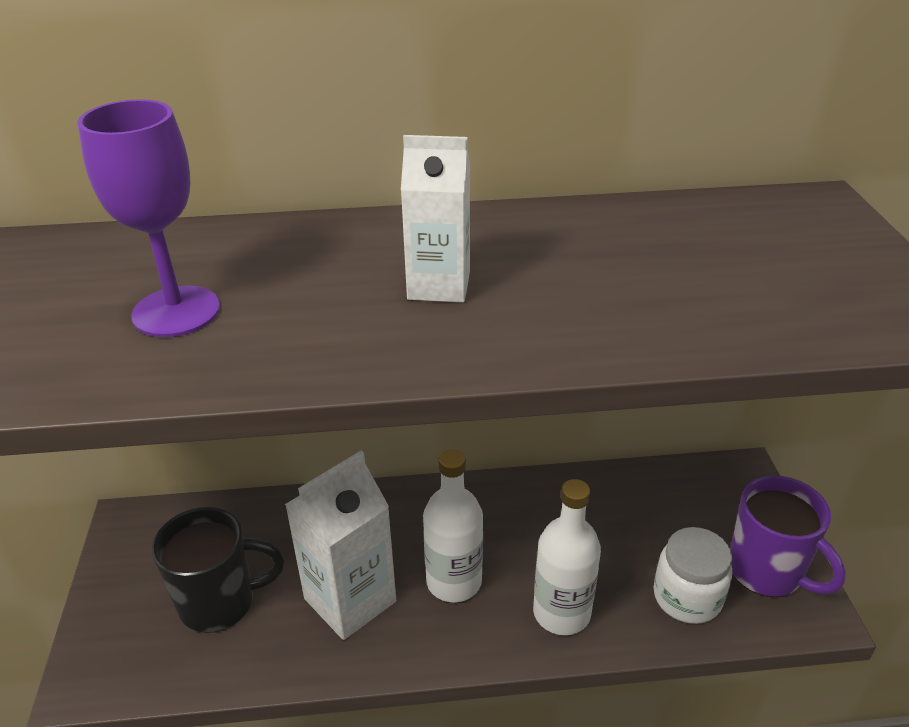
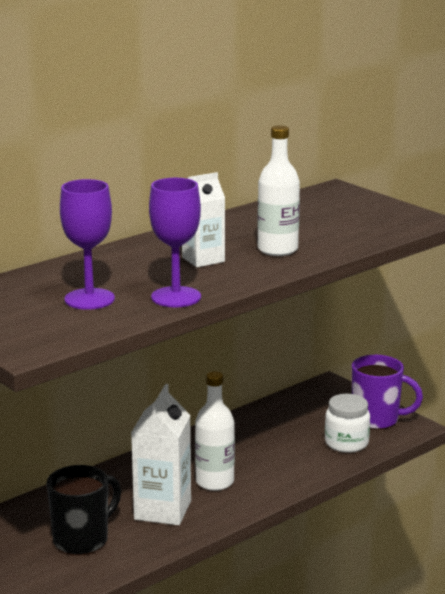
camera: 35 degrees left, 15 degrees down
(290, 357) = (176, 297): none -> purple goblet
(561, 612) = (288, 472): white bottle -> white bottle (277, 249)

